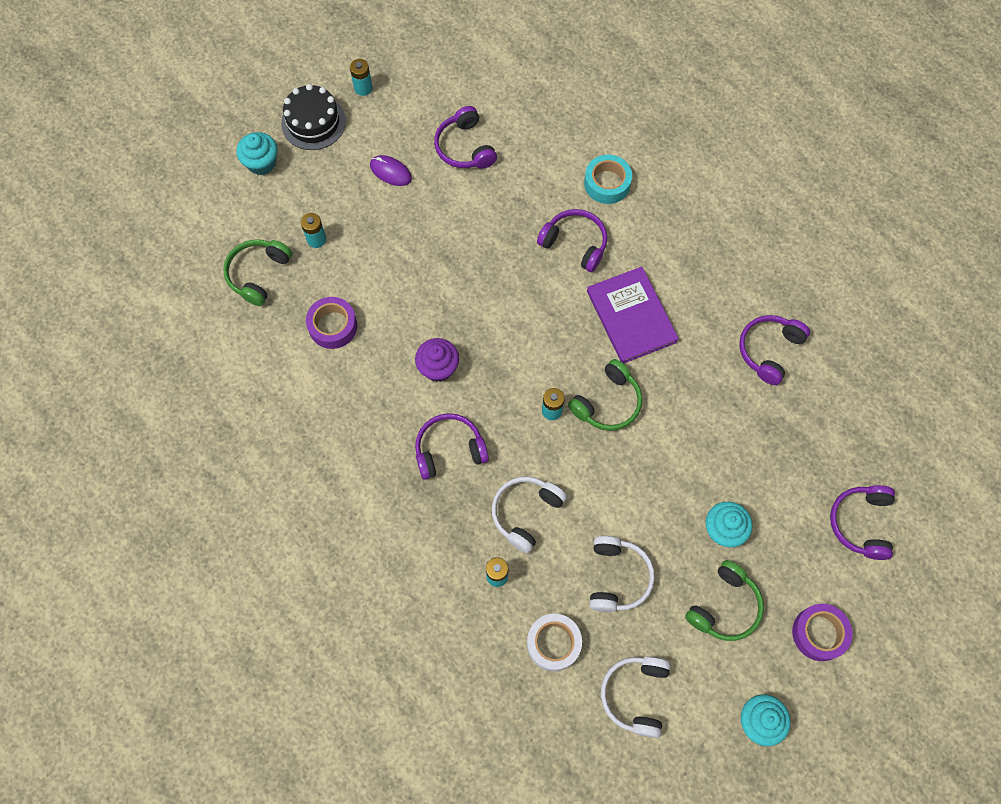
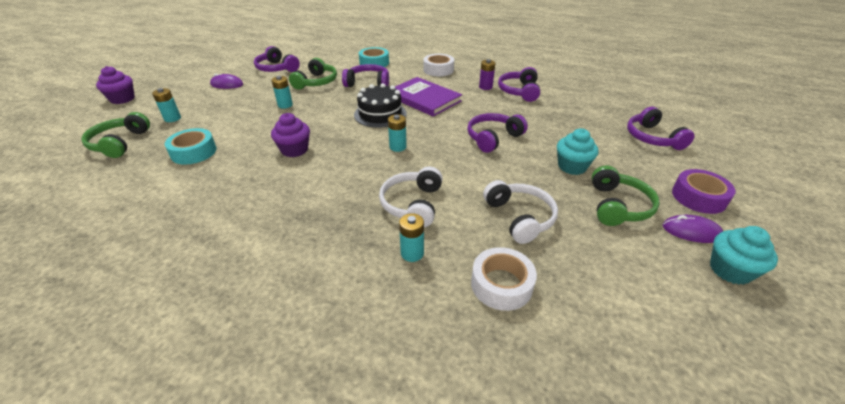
camera: 25 degrees left, 30 degrees down
(261, 163) = (122, 99): turquoise cupcake -> purple cupcake
(313, 122) = (164, 79): black cake -> black cake (380, 114)
(333, 326) = (194, 152): purple tape -> turquoise tape
(363, 88) = (199, 63): turquoise battery -> turquoise battery (285, 105)
(449, 450) = (323, 188): purple headphones -> purple headphones (493, 138)
(607, 402) = (436, 133): green headphones -> green headphones (316, 82)
(635, 695) = (611, 295): white headphones -> none
(690, 243) = (438, 70): none -> white tape
(730, 320) = (485, 87): none -> purple battery
(767, 668) = (691, 231): none -> purple mouse

